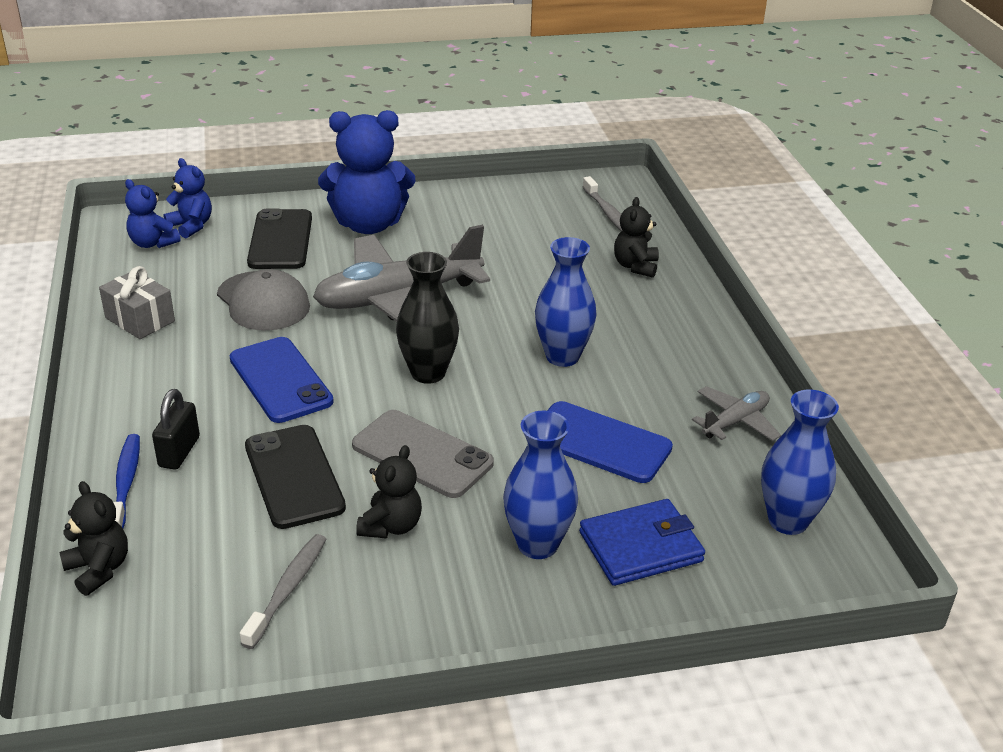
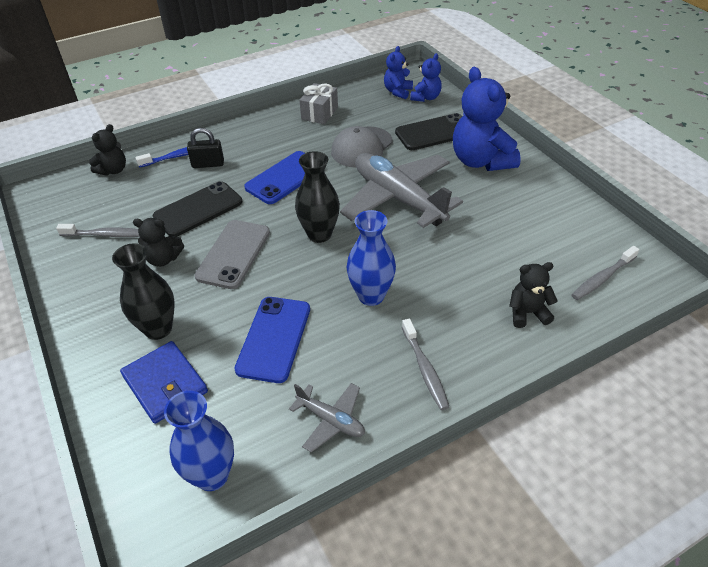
camera: 75 degrees right, 10 degrees up
(537, 544) = (158, 329): blue vase -> black vase
(687, 346) = (425, 369): none -> grey toothbrush

